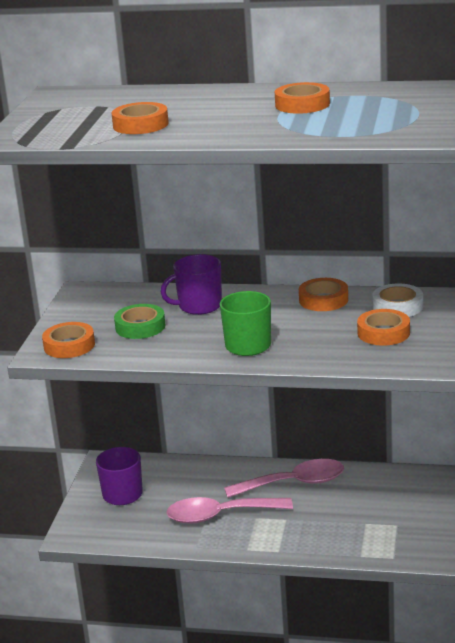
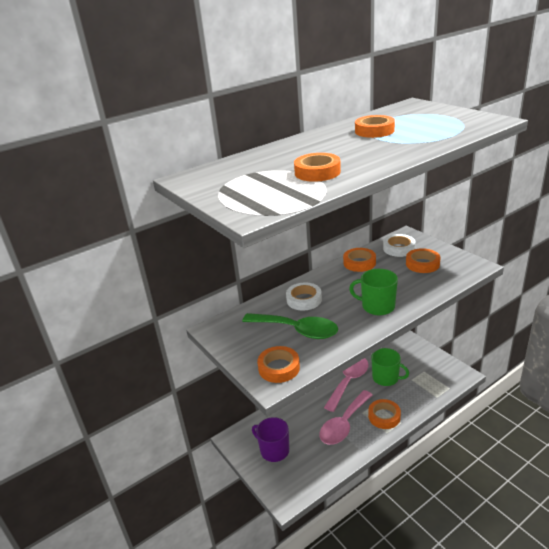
camera: 45 degrees left, 5 degrees up
(140, 327) = (297, 330): green tape -> green spoon
(199, 306) = (304, 300): purple mug -> white tape
(271, 535) = (384, 416): none -> orange tape
(340, 504) = (386, 378): none -> green mug

